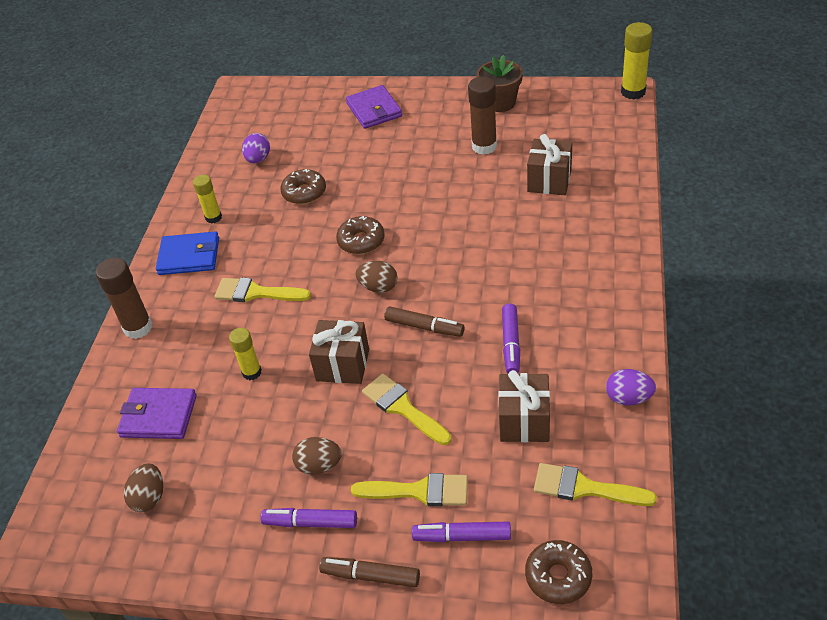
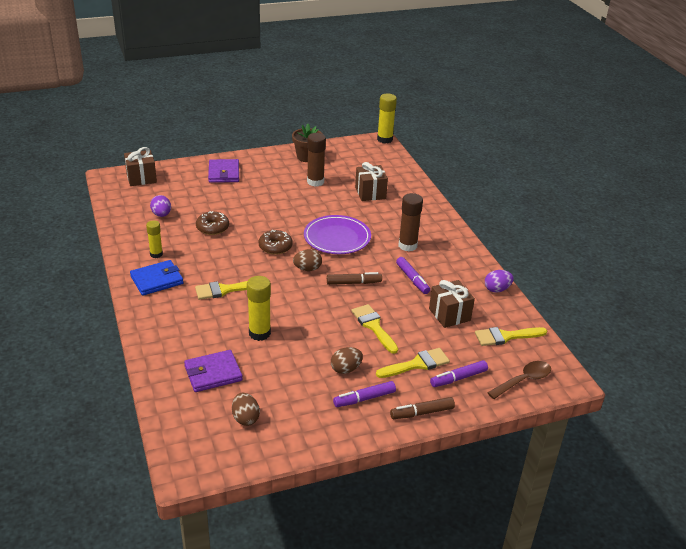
camera: 35 degrees left, 10 degrees down
(138, 328) = (153, 329): brown glue stick -> brown glue stick (407, 245)
(252, 372) = (259, 333): yellow glue stick -> yellow glue stick, size x1.57
(343, 365) = (318, 314): brown gift -> brown gift (141, 178)
(374, 110) = (224, 173): purple wallet -> purple wallet turned 45 degrees clockwise
(403, 408) = (374, 326): yellow brush -> yellow brush turned 45 degrees clockwise
(451, 246) = (337, 238): none -> purple plate
(558, 576) = (523, 380): brown donut -> brown spoon

